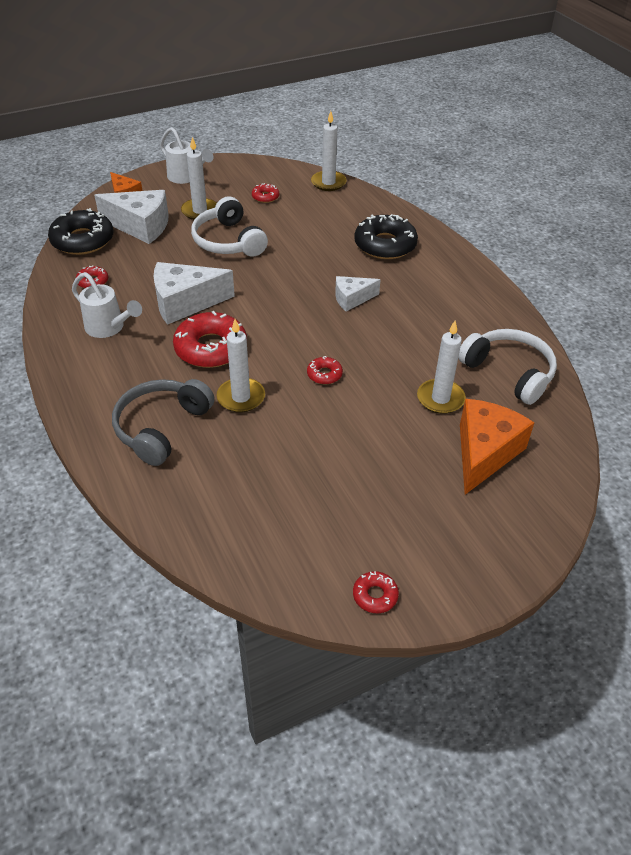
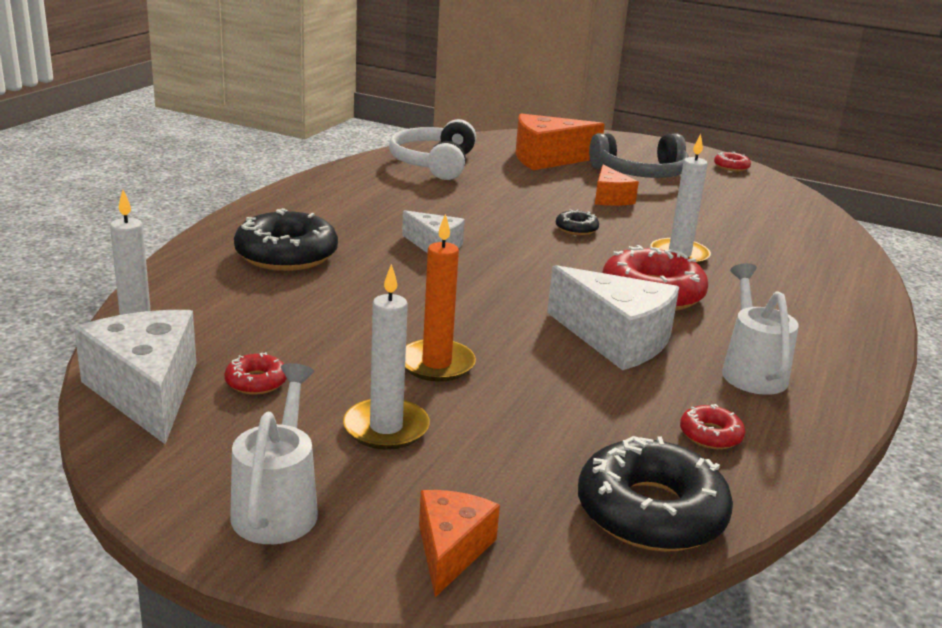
camera: 130 degrees left, 20 degrees down
(141, 226) = (517, 468): white cheese -> white cheese (147, 392)
(161, 427) = (786, 277): grey headphones -> grey headphones (641, 173)
(228, 241) = (436, 364): white headphones -> orange candle
(324, 374) = (576, 229): red donut -> black donut
(364, 432) = (610, 198): none -> orange cheese
(440, 398) = (516, 180): white candle -> none

